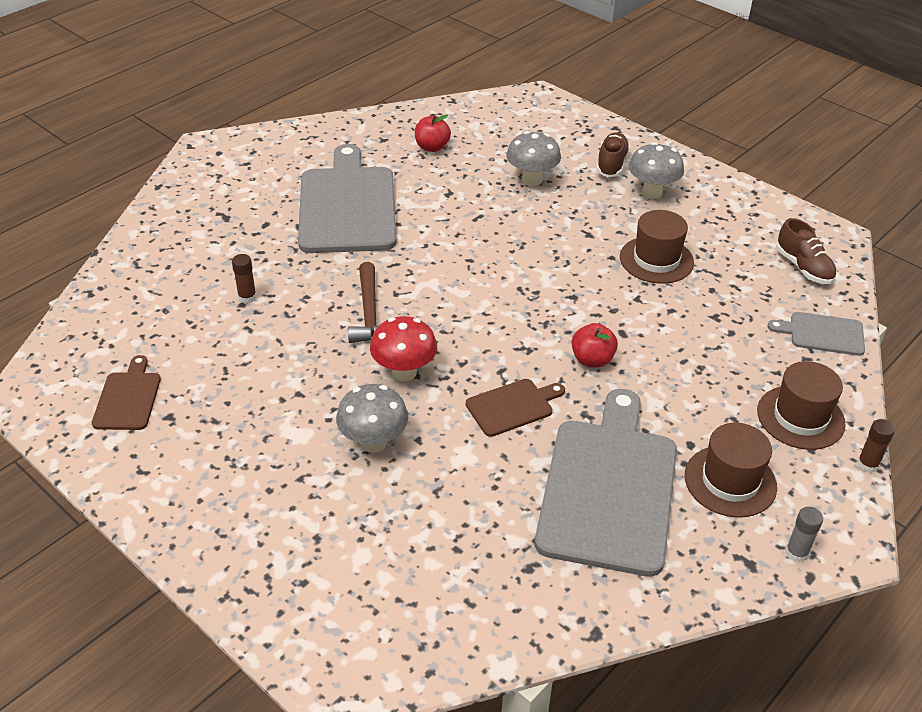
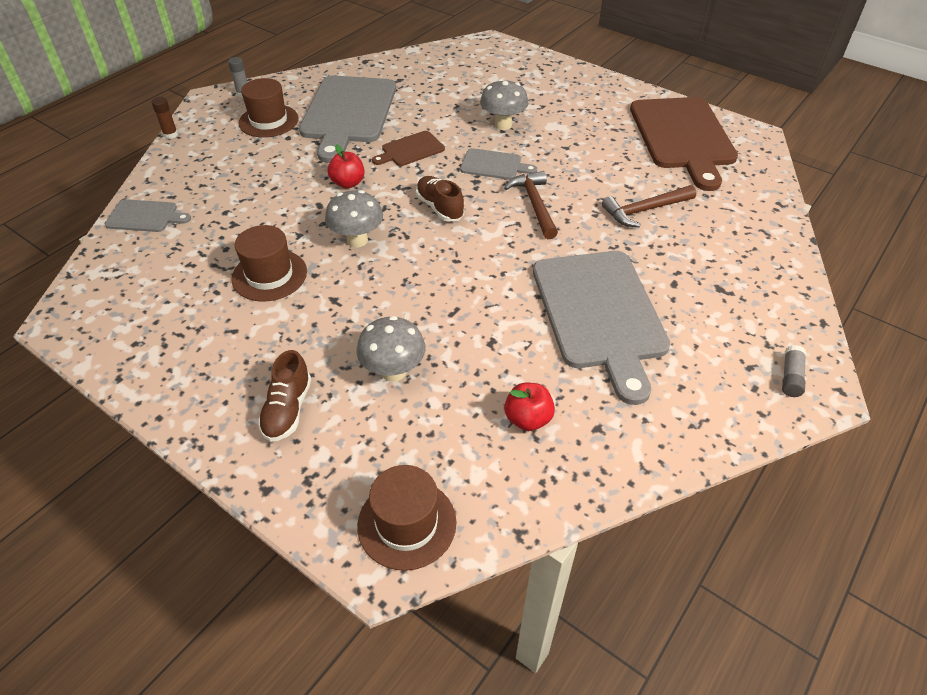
camera: 175 degrees right, 5 degrees up
(128, 398) = (683, 137): brown cutting board -> brown cutting board, size x2.13
(219, 155) = (790, 377): none -> grey glue stick
(247, 297) = (645, 210): brown glue stick -> brown hammer
(404, 372) = (494, 165): red mushroom -> grey cutting board
(652, 192) = (247, 365): grey mushroom -> grey mushroom (357, 240)
(800, 417) = (201, 157): brown hat -> brown hat (407, 523)
(803, 267) = (121, 278): brown shoe -> brown shoe (440, 207)

